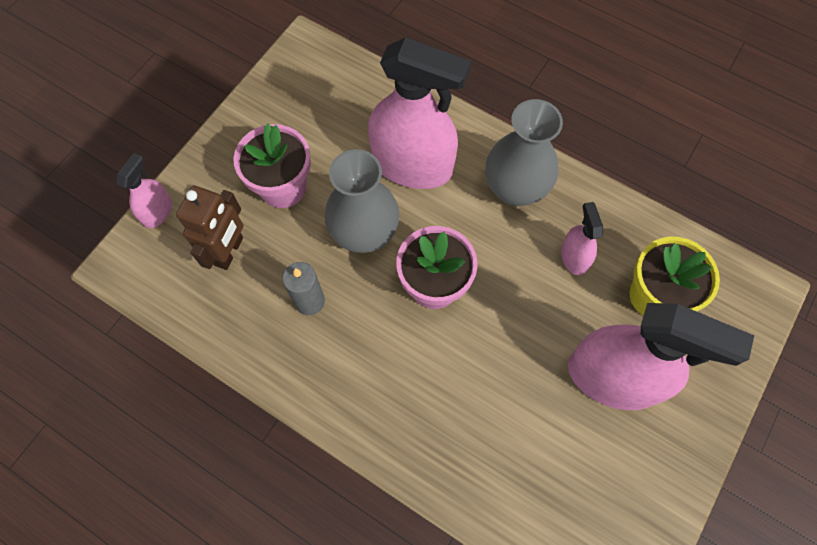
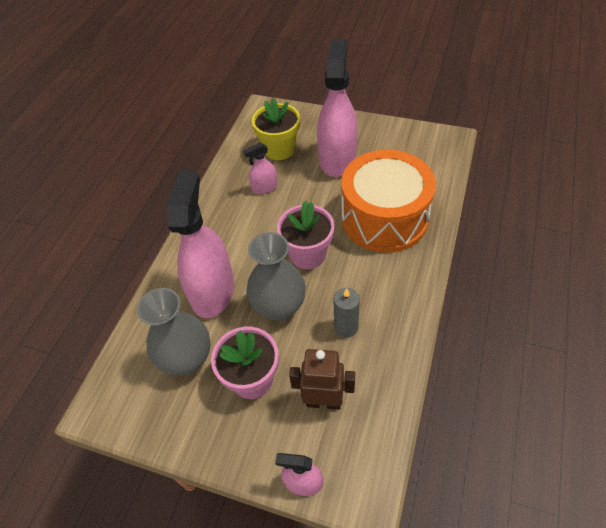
camera: 100 degrees left, 15 degrees down
(469, 409) = (384, 218): none -> orange drum
(515, 189) = (220, 226): grey vase -> grey vase (187, 359)

